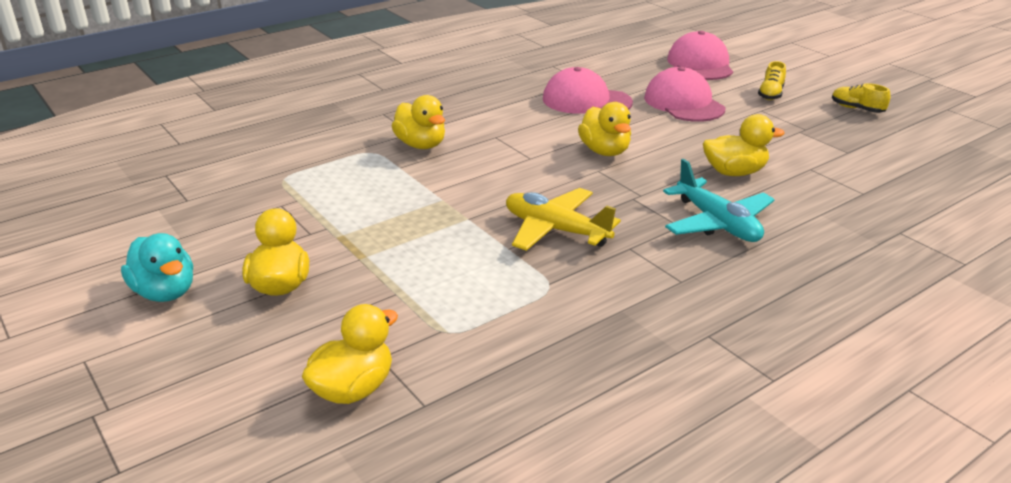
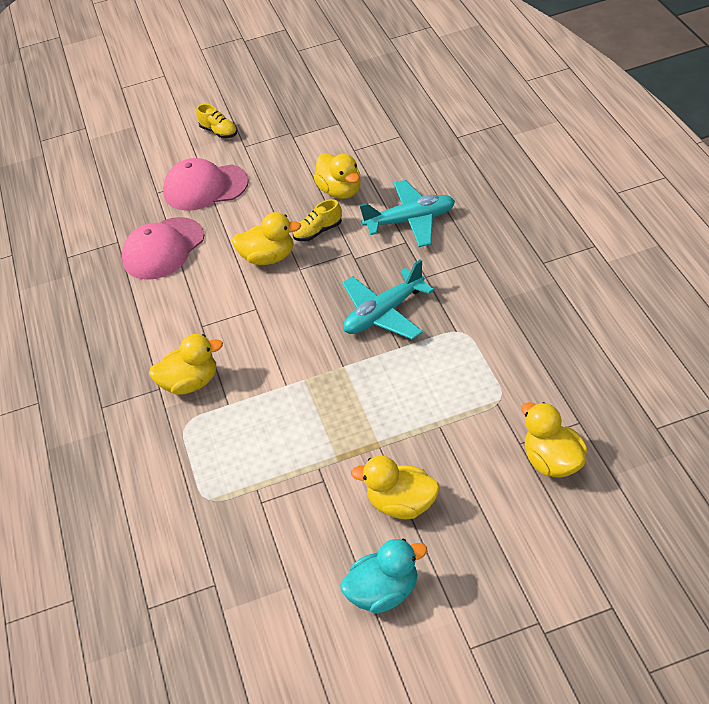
camera: 65 degrees left, 15 degrees up
(555, 230) = (384, 313): yellow plane -> turquoise plane
(700, 64) = (132, 156): pink cap -> none
(734, 172) = (341, 191): yellow duck -> yellow duck turned 135 degrees clockwise
(857, 109) = (272, 94): yellow shoe -> yellow shoe (318, 231)

